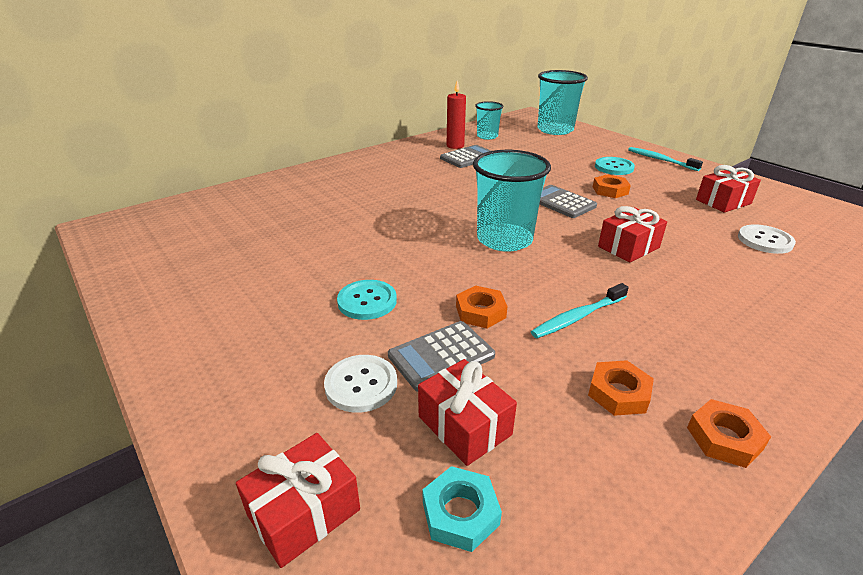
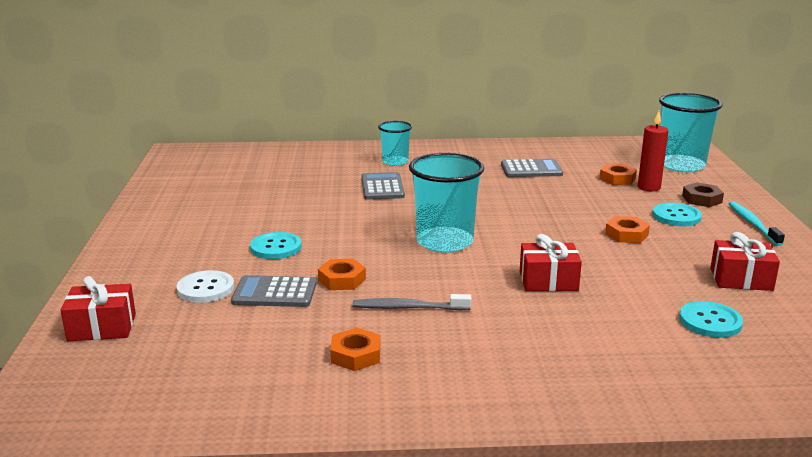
camera: 35 degrees right, 10 degrees down
(455, 146) = (536, 156): red candle -> red candle (649, 187)
(460, 513) = (171, 361): turquoise nut -> none
(464, 425) = (232, 329): red gift -> none
(487, 136) = (587, 155): turquoise cup -> turquoise cup (395, 162)
(561, 202) = (552, 230): grey calculator -> grey calculator (382, 187)
(578, 317) = (408, 308): turquoise toothbrush -> grey toothbrush
(606, 151) = (701, 199): none -> brown nut
(724, 438) = (383, 403): orange nut -> orange nut (617, 178)
(765, 241) = (710, 321): white button -> turquoise button

